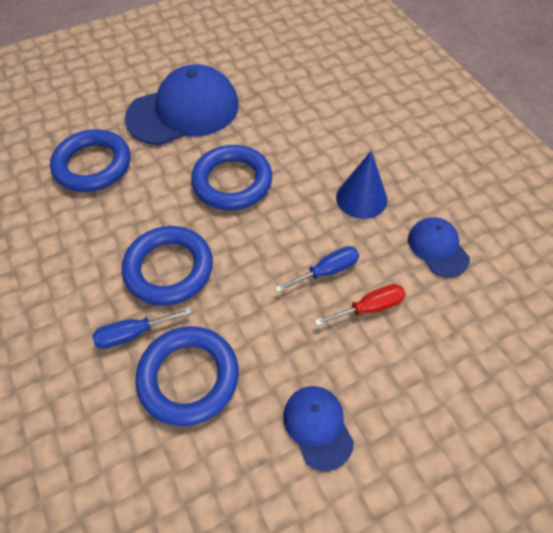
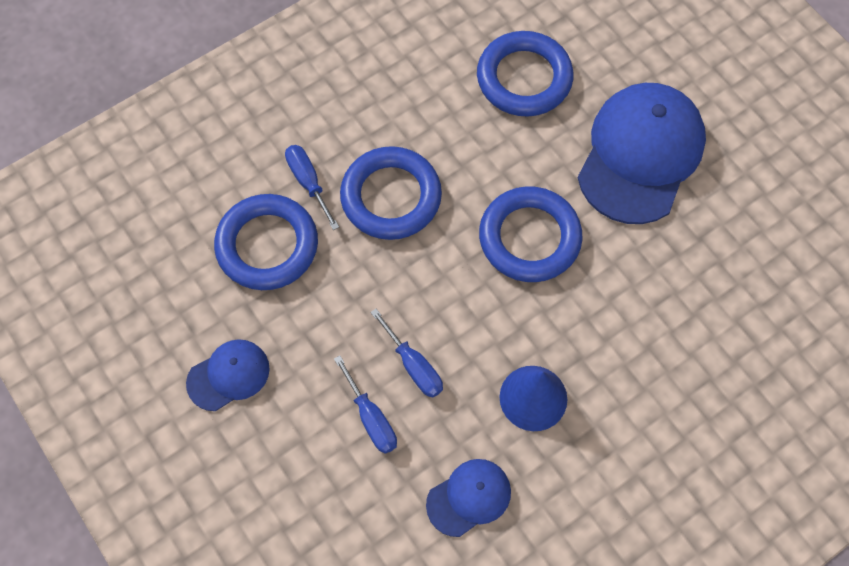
camera: 80 degrees right, 10 degrees up
(183, 111) = (640, 155): blue cap -> blue cap turned 120 degrees counterclockwise
(369, 308) = (371, 418): red screwdriver -> blue screwdriver

